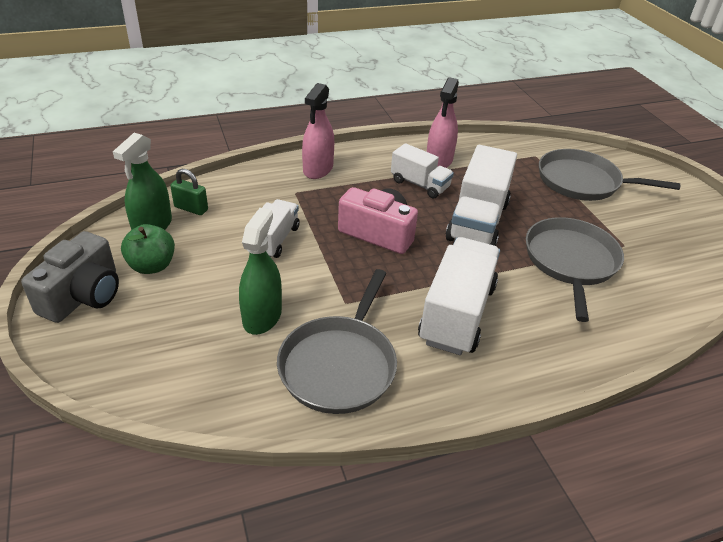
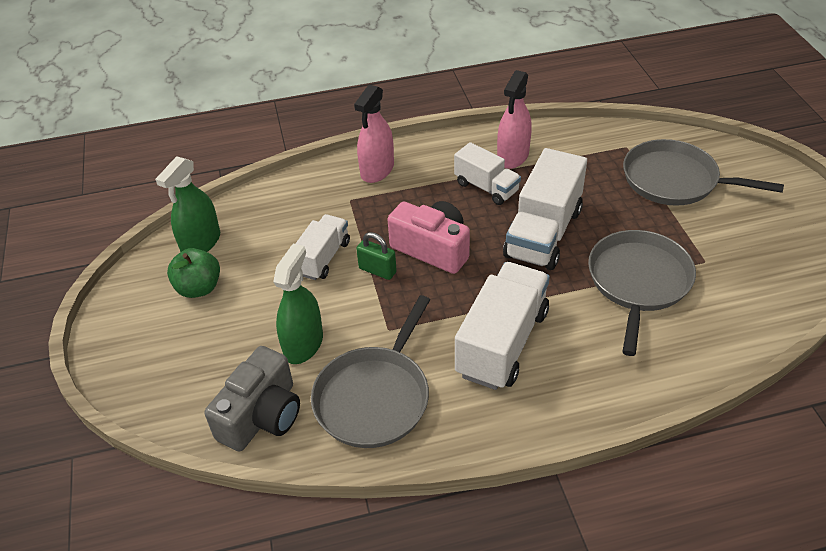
camera: 10 degrees right, 5 degrees up
(83, 295) = (133, 320): grey camera -> grey camera (262, 416)
(191, 208) = (240, 221): green padlock -> green padlock (377, 270)

